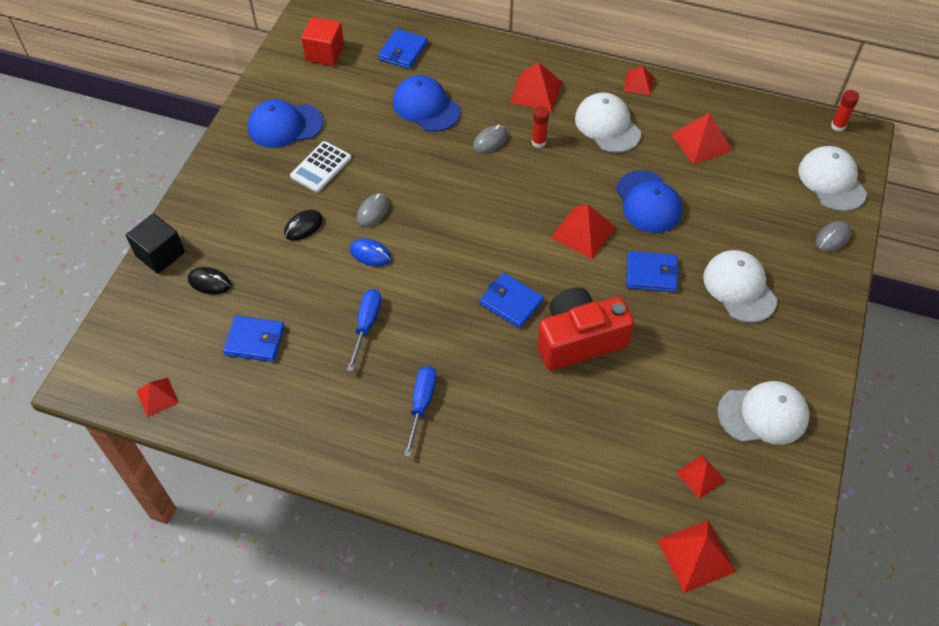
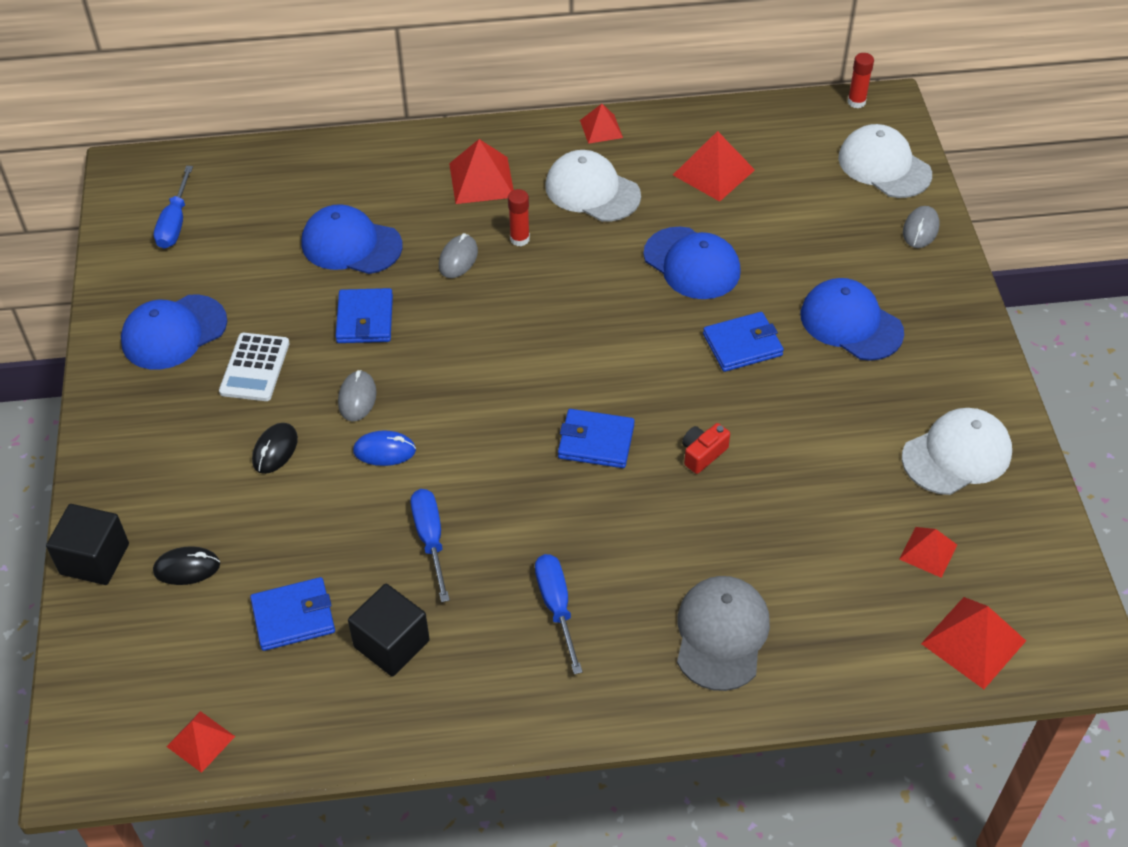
camera: 25 degrees left, 5 degrees down
(304, 384) = (391, 644): none -> black cube
(325, 53) = (175, 223): red cube -> blue screwdriver
(402, 51) = (280, 186): blue wallet -> blue wallet (365, 319)
(520, 471) = (721, 634): none -> grey cap
(579, 340) = (702, 454): red camera -> red camera, size x0.41
(583, 232) = (635, 326): red pyramid -> none
(739, 288) = (851, 323): white cap -> blue cap

